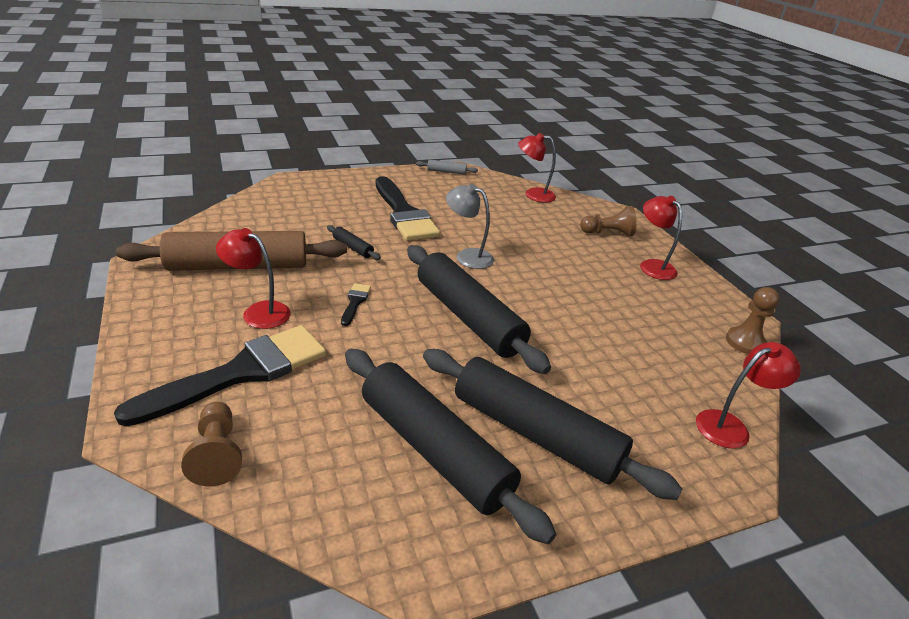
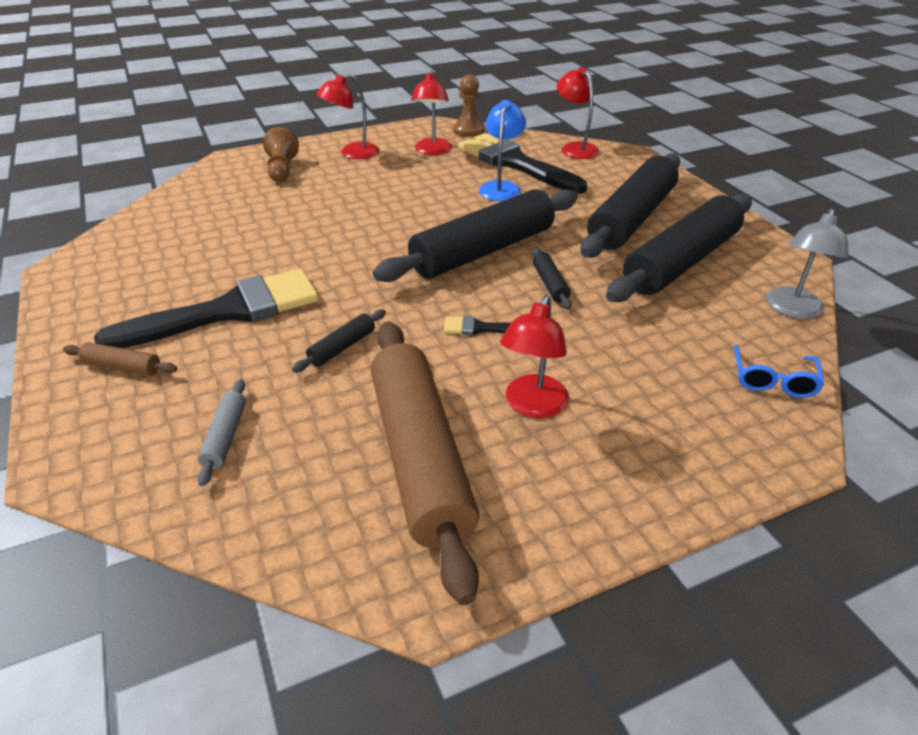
camera: 90 degrees left, 5 degrees up
(217, 454) = (773, 380): brown pawn -> blue glasses
(241, 373) = (654, 392): black brush -> black brush (515, 163)
(359, 188) = (122, 366): none -> brown rolling pin
(408, 346) = (550, 284): none -> black rolling pin
(446, 172) = (68, 281): grey rolling pin -> grey rolling pin (225, 437)
(467, 256) = (350, 255): grey lamp -> grey lamp (792, 310)
(533, 194) = (170, 210): red lamp -> red lamp (432, 151)
(598, 345) = (501, 187): none -> blue lamp

